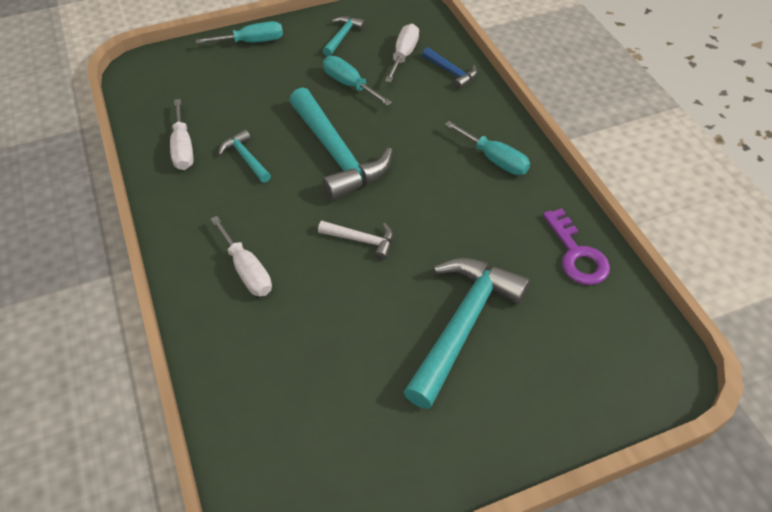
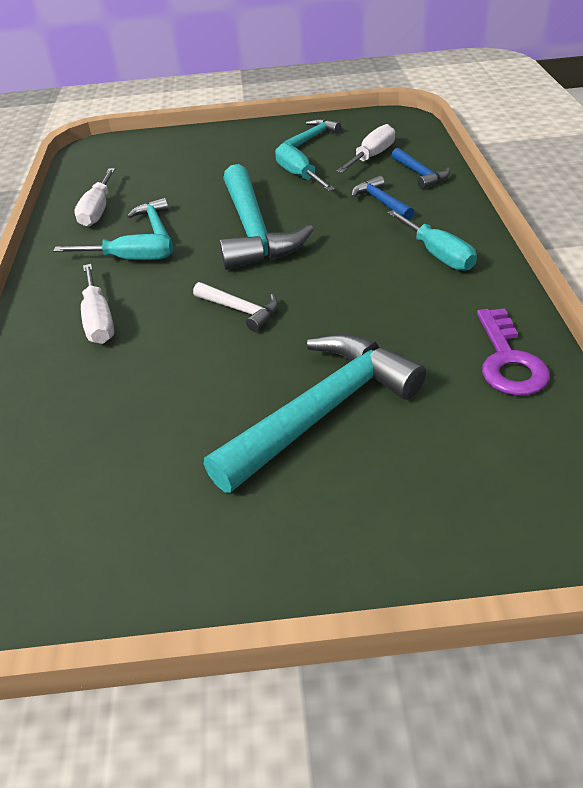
camera: 20 degrees right, 10 degrees down
(252, 42) = (216, 136): turquoise screwdriver -> turquoise screwdriver (131, 259)
(430, 107) = (381, 202): none -> blue hammer

